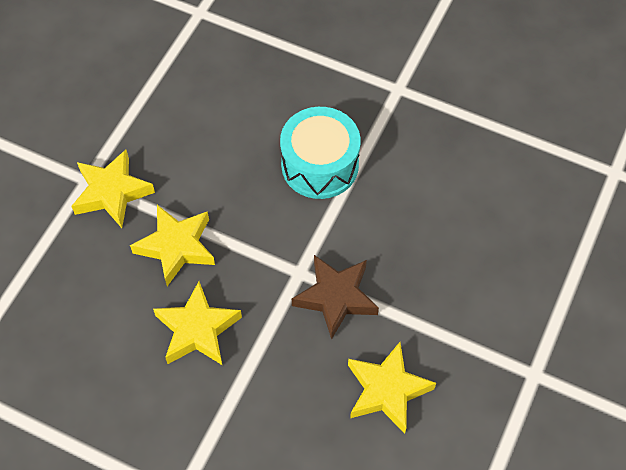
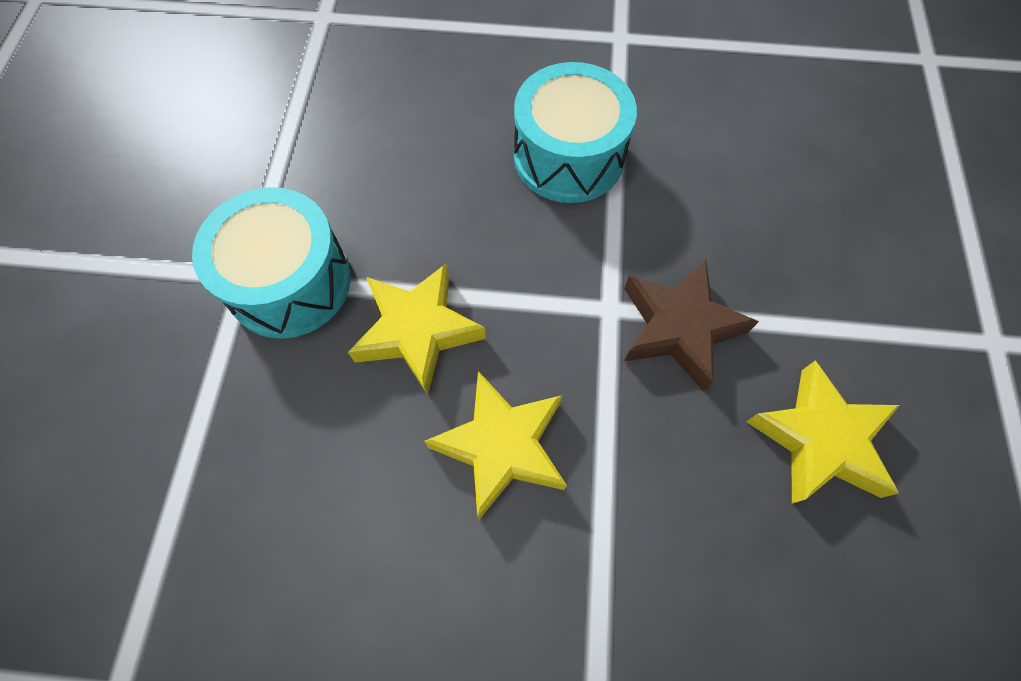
camera: 20 degrees left, 5 degrees up
(112, 192) = (289, 282): yellow star -> turquoise drum

